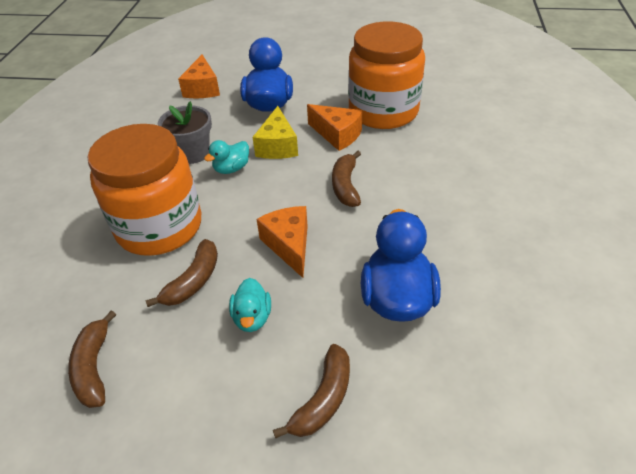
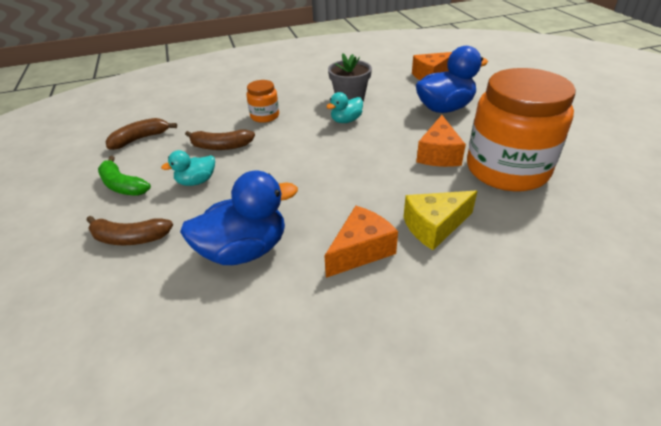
camera: 65 degrees right, 5 degrees down
(159, 227) = (265, 116): orange jar -> orange jar, size x0.45
(202, 400) = (122, 185): none -> green banana
(231, 168) = (346, 120): turquoise duck -> turquoise duck turned 60 degrees counterclockwise
(277, 146) = (392, 130): yellow cheese -> yellow cheese (434, 226)
(289, 245) = (277, 174): orange cheese -> orange cheese (361, 250)
(345, 186) = (370, 180): brown banana -> none

